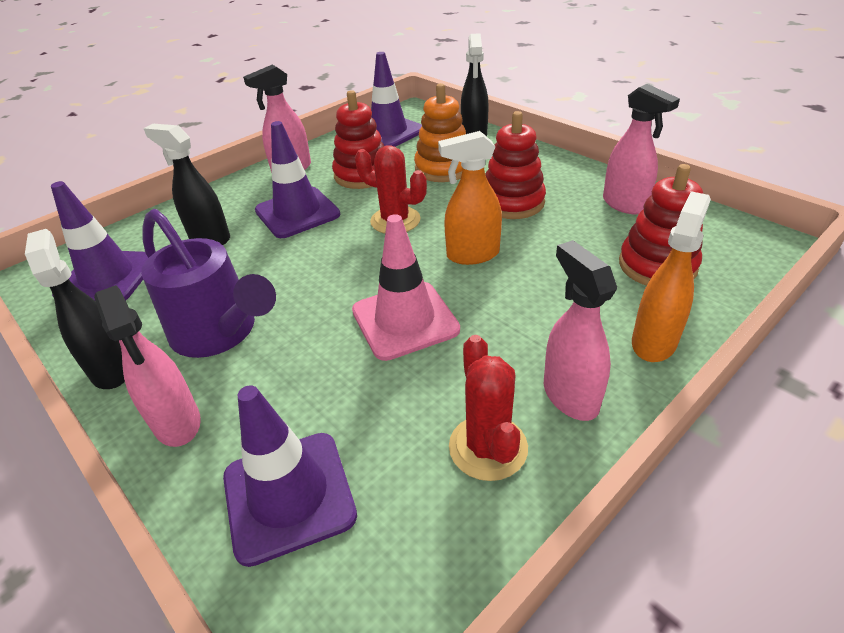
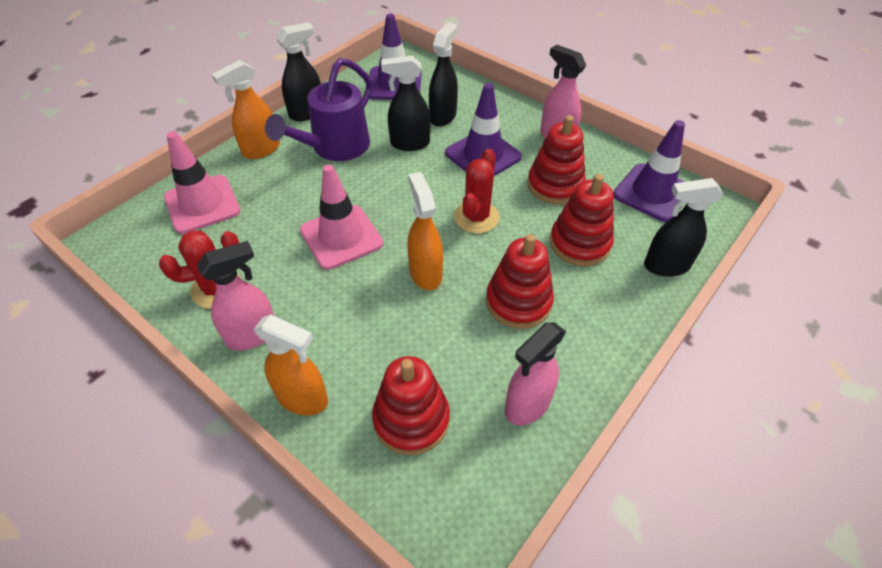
camera: 80 degrees right, 10 degrees up
(177, 423) = (261, 150): pink spray bottle -> orange spray bottle
(248, 265) = (409, 143): none -> black spray bottle
(289, 495) = (202, 204): purple traffic cone -> pink traffic cone
(443, 168) = (580, 243): orange stacking toy -> red stacking toy

